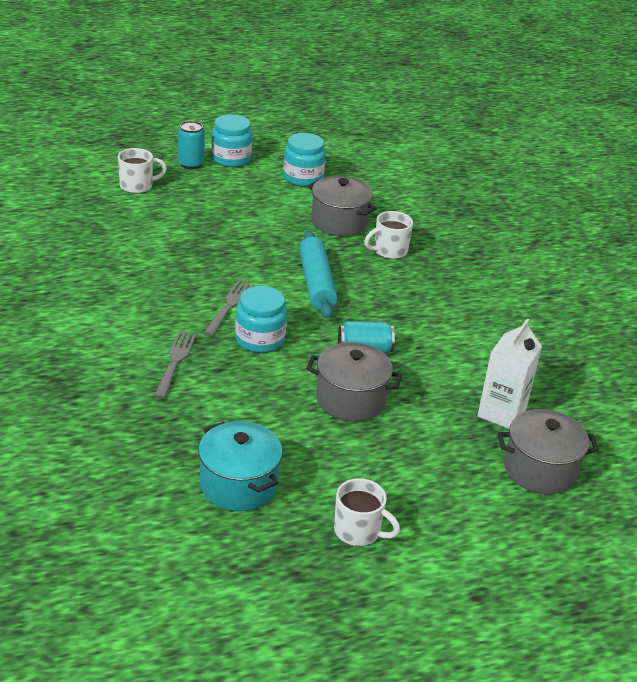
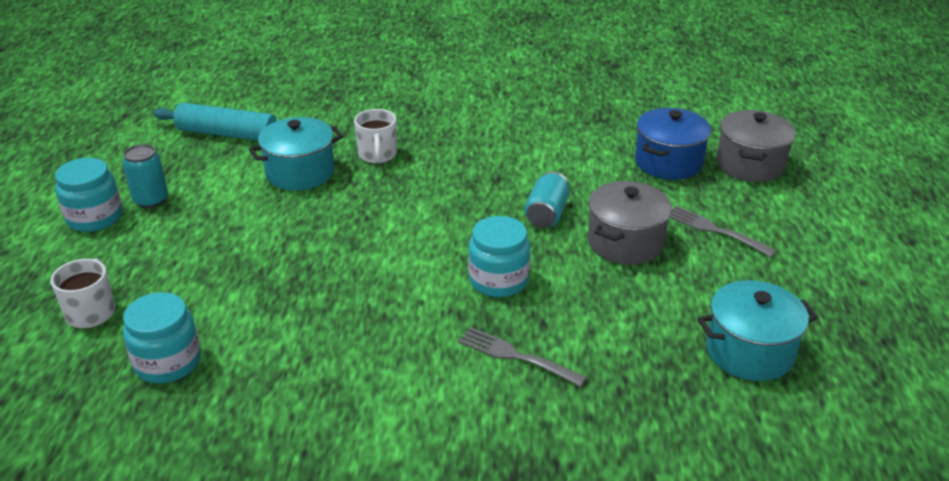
camera: 65 degrees left, 0 degrees up
(190, 164) = (77, 253): turquoise can -> turquoise can (151, 200)
(229, 306) = (423, 289): grey fork -> grey fork (716, 231)
(303, 178) = (187, 174): turquoise jar -> turquoise jar (167, 362)
(316, 283) = (411, 216): turquoise rolling pin -> turquoise rolling pin (227, 134)
(339, 222) = (300, 172): grey pot -> turquoise pot
(358, 531) = (826, 286): white mug -> none
(501, 413) = (668, 162): white carton -> blue pot

